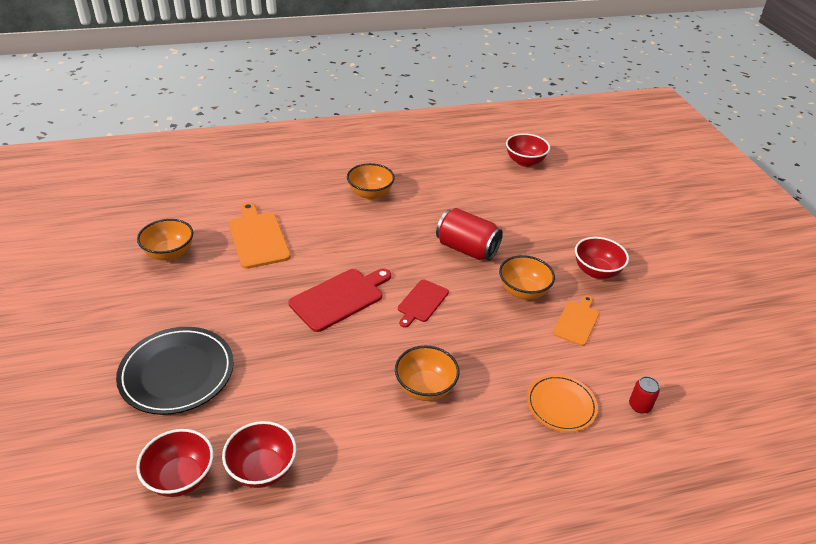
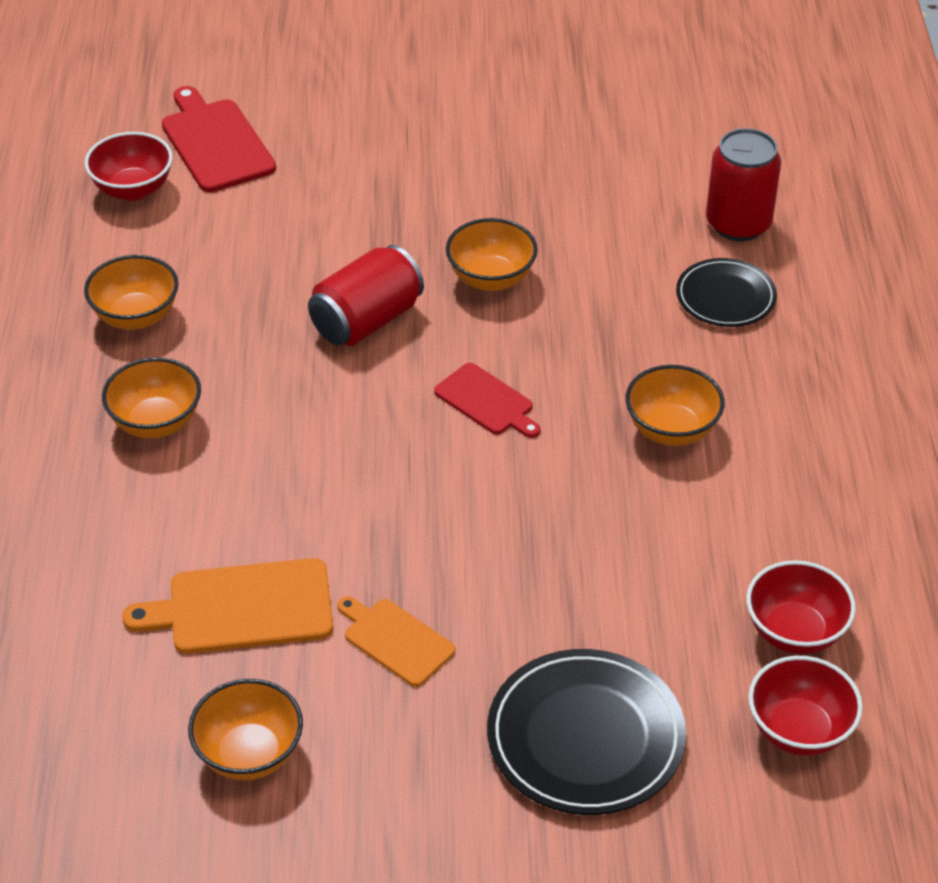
camera: 75 degrees left, 5 degrees up
(339, 298) = (450, 504): red cutting board -> red cutting board (215, 143)
(438, 177) = (136, 316): none -> orange bowl
(561, 405) = (725, 297): orange plate -> black plate
(576, 321) = (570, 238): orange cutting board -> orange cutting board (395, 640)
(596, 271) = (466, 187): red bowl -> none
(639, 406) = (738, 224): red can -> red can, size x2.07

